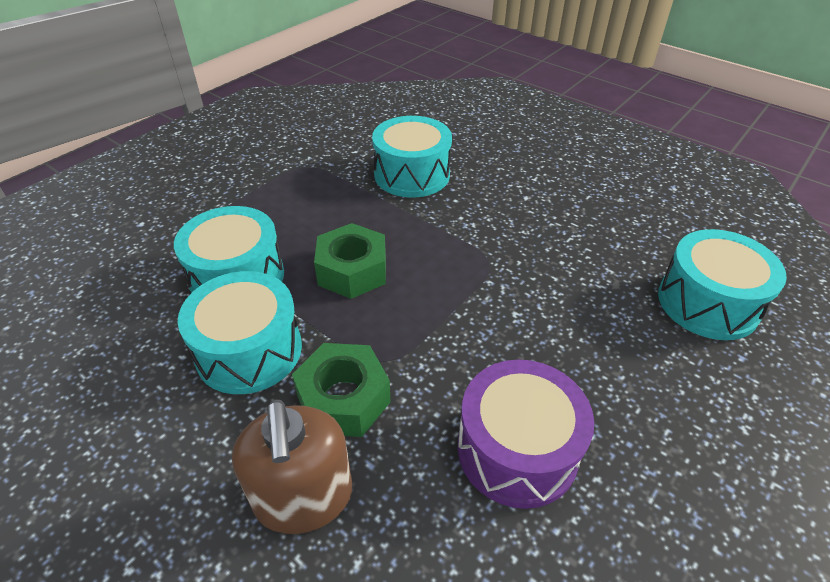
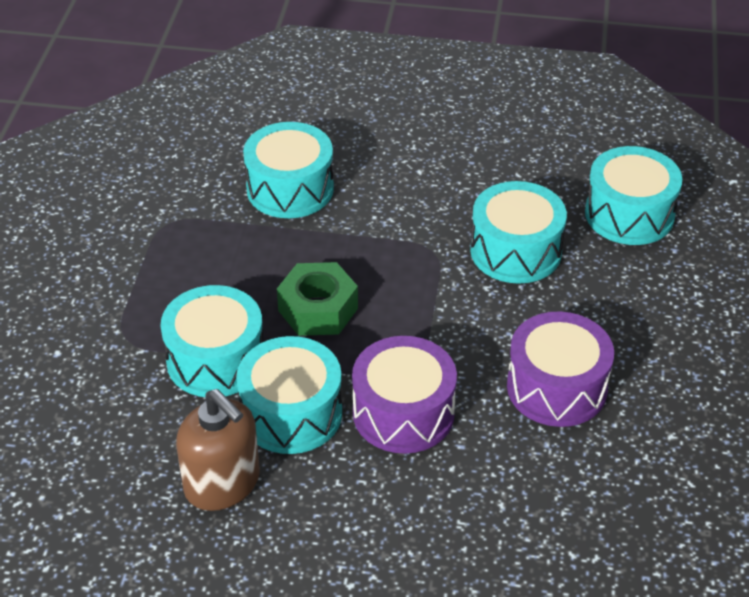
camera: 30 degrees left, 0 degrees up
(303, 497) = (432, 487): brown soap dispenser -> brown soap dispenser (222, 483)
(343, 399) = (403, 413): green nut -> purple drum
(567, 292) = (515, 251): none -> turquoise drum

